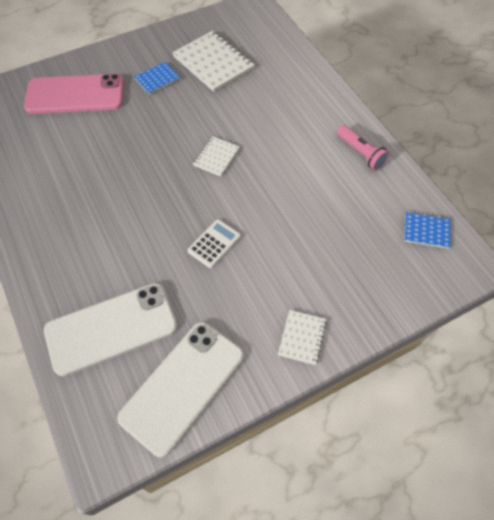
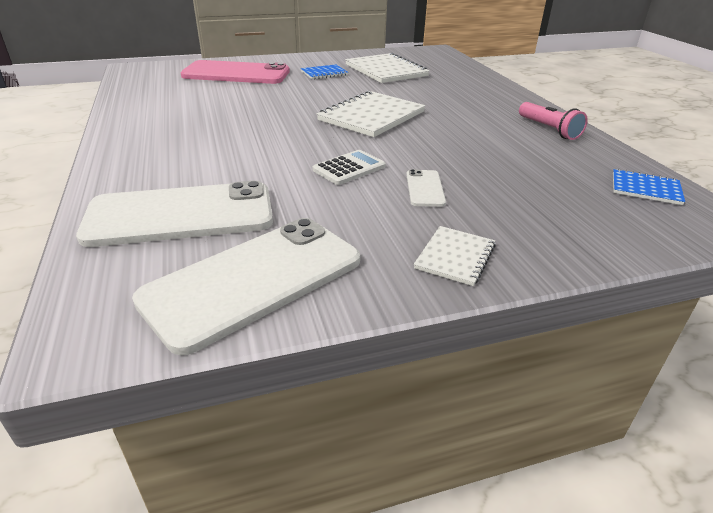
camera: 10 degrees right, 25 degrees down
(216, 157) = (371, 116): white notebook -> white notebook, size x1.86
(273, 261) = (425, 188): none -> white phone

